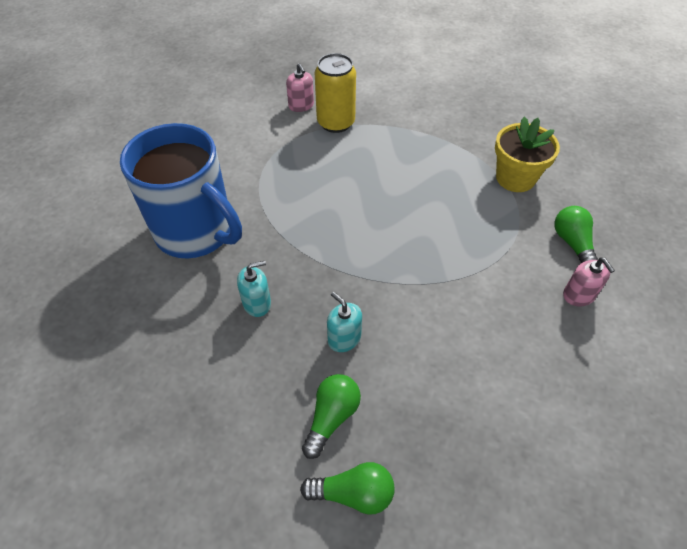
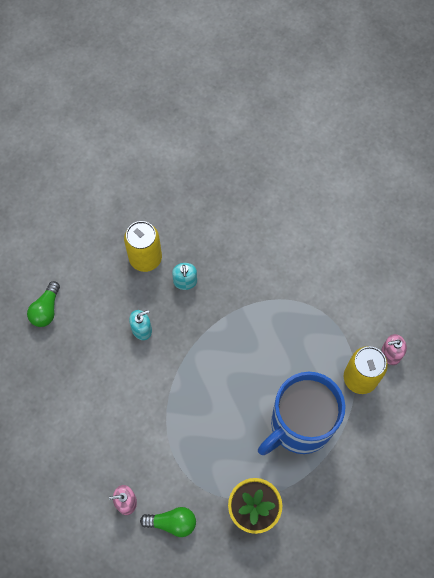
camera: 105 degrees right, 15 degrees up
(196, 232) = (259, 251): blue mug -> blue mug (299, 425)
(228, 364) = (145, 258): none -> yellow can
(331, 417) = (92, 309): green light bulb -> none

